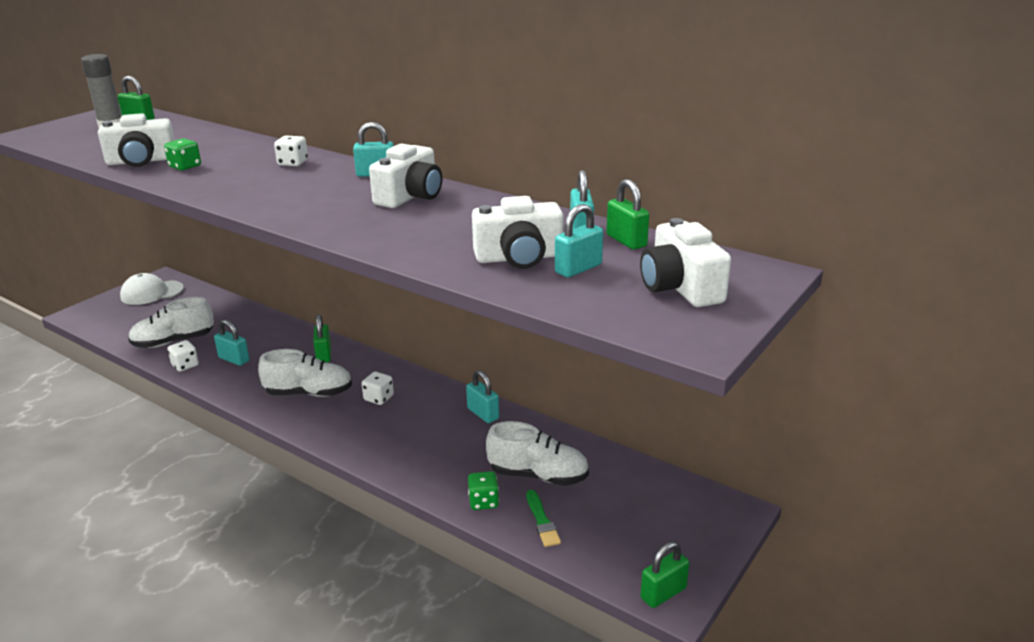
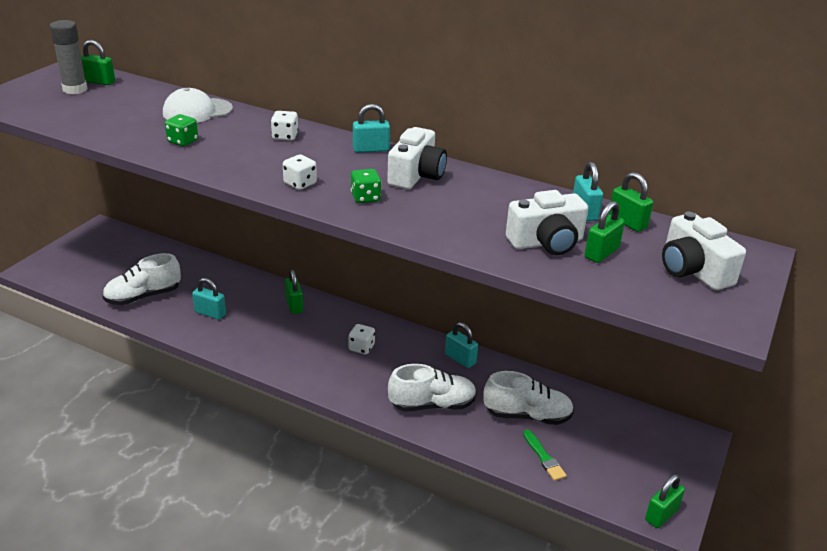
camera: 10 degrees left, 5 degrees up
(141, 161) = (135, 135): white camera -> none
(152, 293) = (98, 244): white cap -> white cap (197, 111)
(185, 365) = (165, 321): white dice -> white dice (300, 184)
(309, 393) = (295, 345): white shoe -> white shoe (432, 405)
(483, 502) = (489, 443): green dice -> green dice (365, 198)
(578, 269) = (601, 253): turquoise padlock -> green padlock

